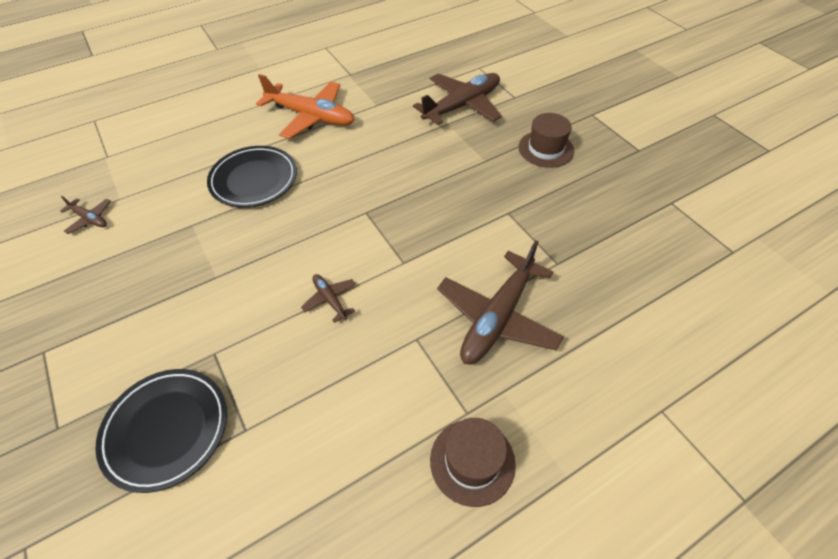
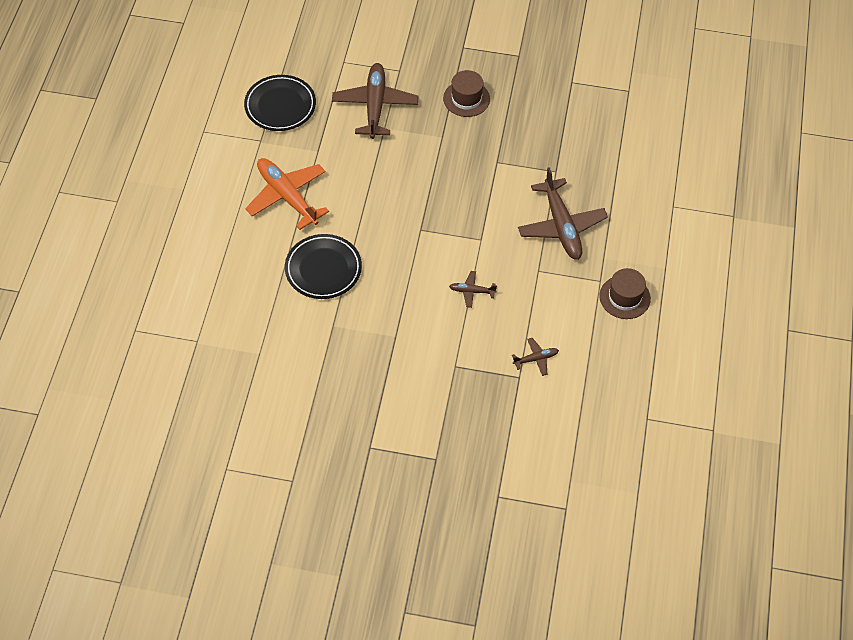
camera: 50 degrees left, 5 degrees up
(90, 219) = (264, 379): brown plane -> brown plane (535, 359)
(166, 430) = (485, 411): black plate -> black plate (280, 106)
(311, 116) = (287, 197): orange plane -> orange plane turned 105 degrees counterclockwise

